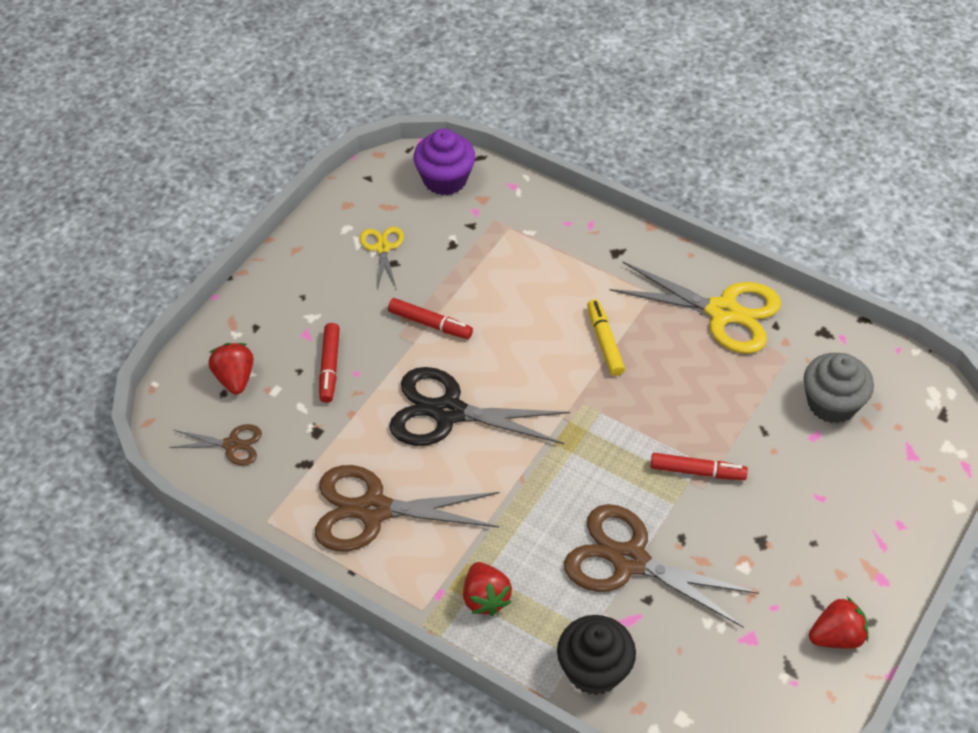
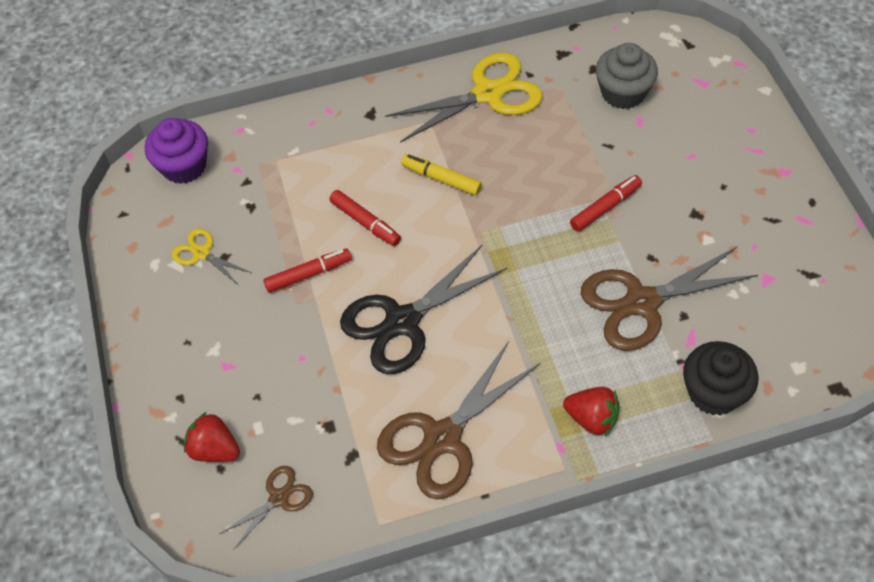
camera: 45 degrees left, 5 degrees up
(329, 367) = (276, 372): red marker -> red marker (365, 222)
(836, 636) = (807, 229): red strawberry -> none

